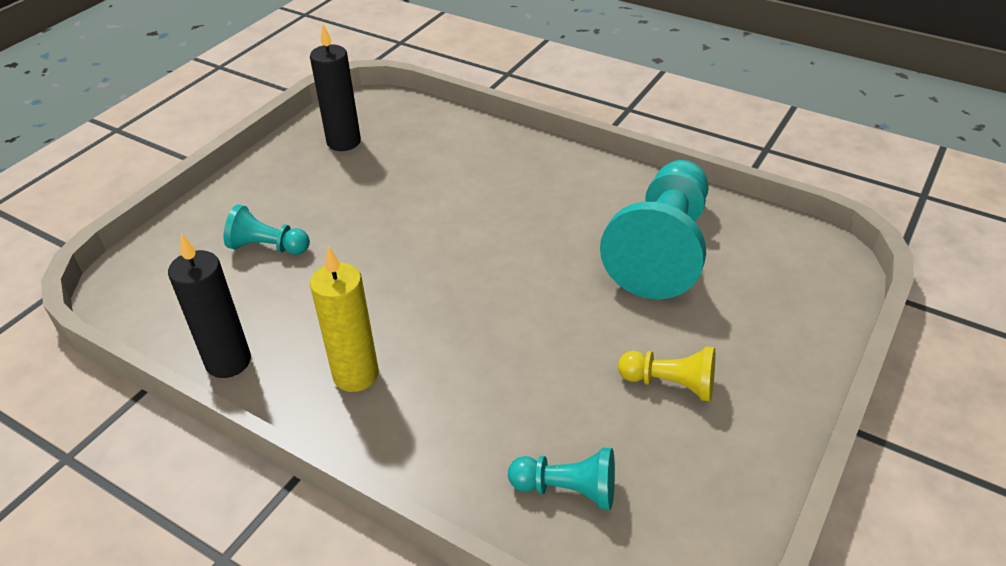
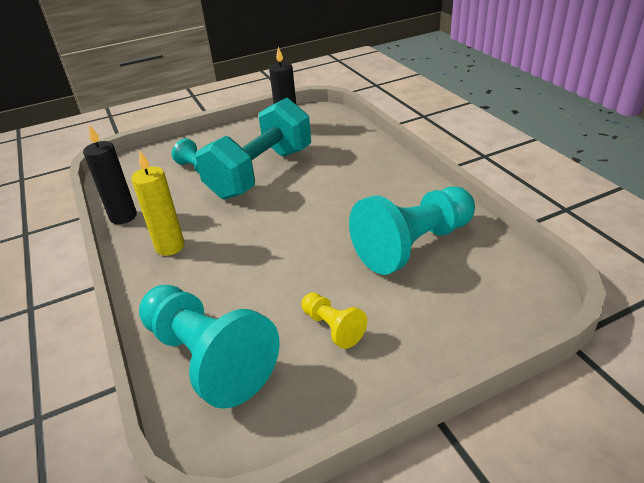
camera: 35 degrees right, 5 degrees down
(374, 221) = (260, 173): none -> turquoise dumbbell
(567, 489) = (208, 358): turquoise pawn -> turquoise pawn, size x2.11

